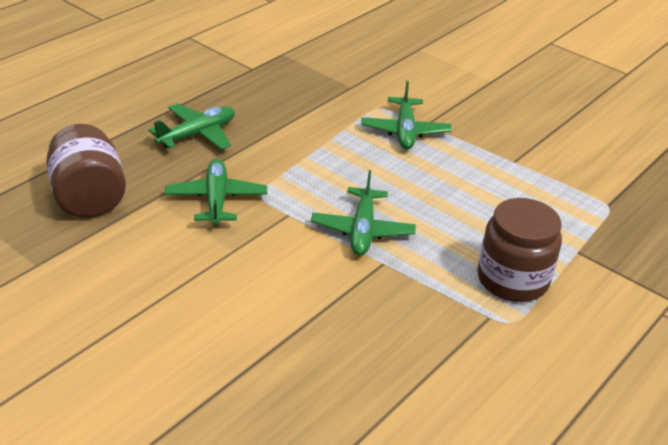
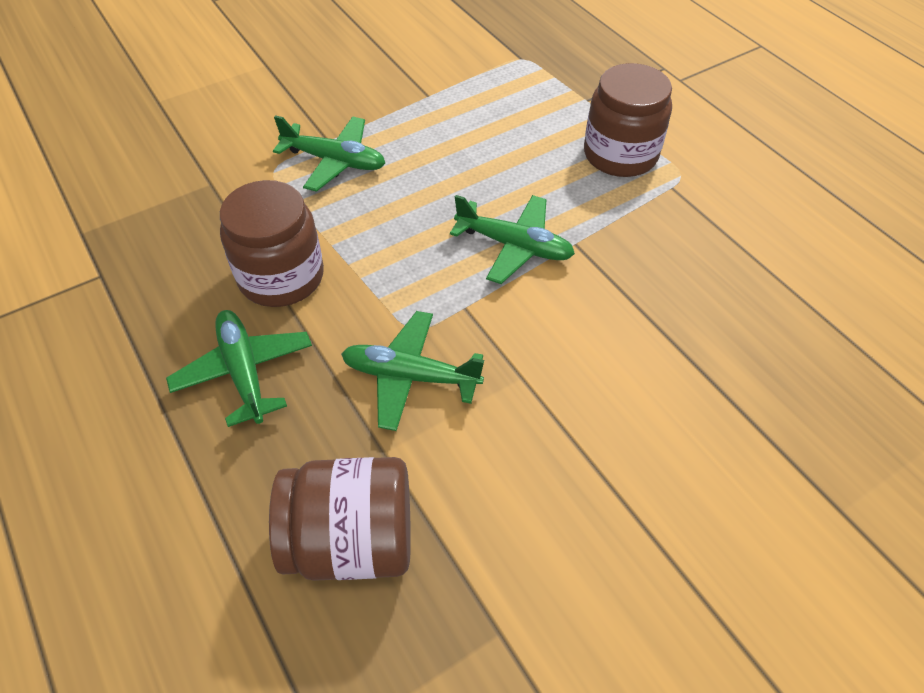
camera: 70 degrees left, 15 degrees up
(280, 132) = (281, 277): none -> brown jar

